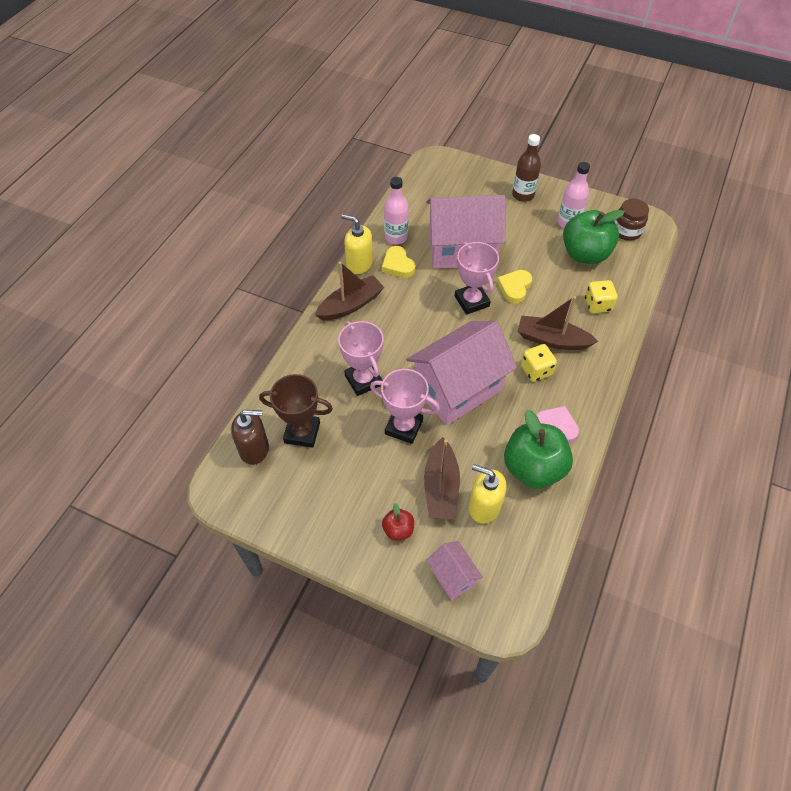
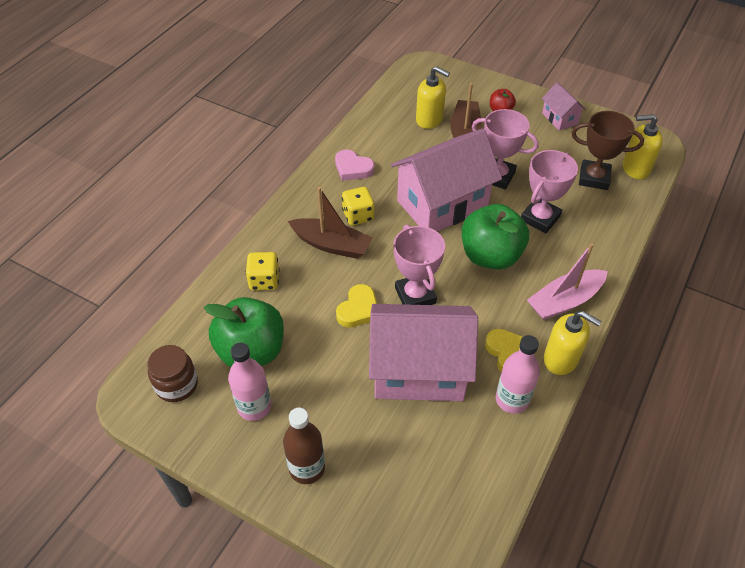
camera: 175 degrees left, 5 degrees down
(254, 449) = (635, 168): brown soap dispenser -> yellow soap dispenser
(351, 305) = (564, 301): brown boat -> pink boat
(363, 380) = (540, 218): pink trophy -> pink trophy turned 60 degrees clockwise
(452, 576) = (459, 85): pink house -> pink house (559, 118)
(533, 468) = (382, 140): green apple -> green apple (490, 256)

